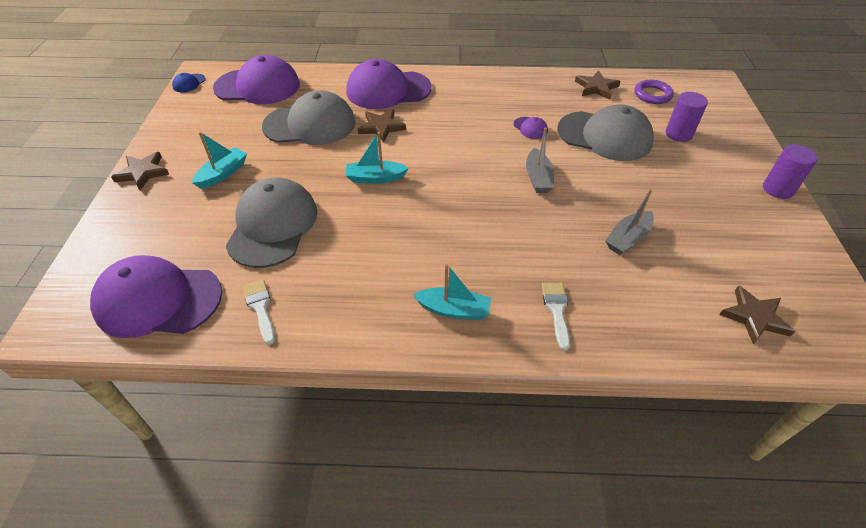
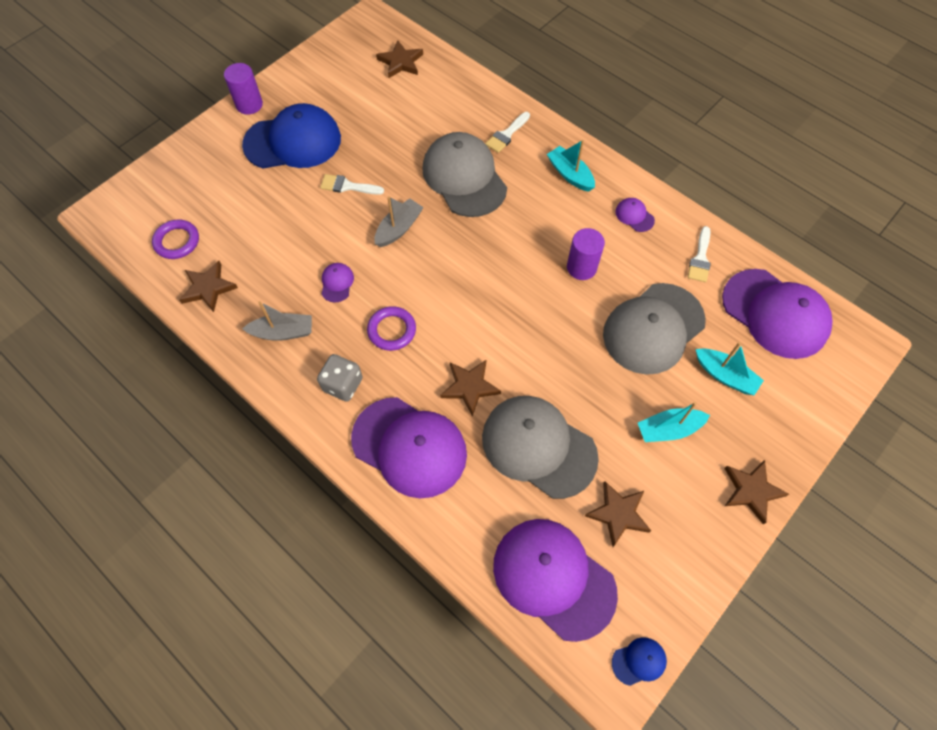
camera: 140 degrees left, 15 degrees up
(235, 122) = (618, 514): none -> brown star
(355, 309) = (634, 216): none -> purple cap
(375, 178) = (530, 322): turquoise boat -> turquoise boat (725, 376)
(458, 92) = (343, 385): none -> grey dice
(463, 126) = (392, 330): none -> purple ring
(604, 136) = (290, 229): grey cap -> grey cap (464, 177)
(614, 181) = (347, 186): none -> white brush
(627, 239) = (403, 143): grey boat -> grey boat (283, 332)
(678, 134) = (231, 189): purple cylinder -> purple cylinder (581, 267)
(701, 185) = (293, 141): none -> blue cap

